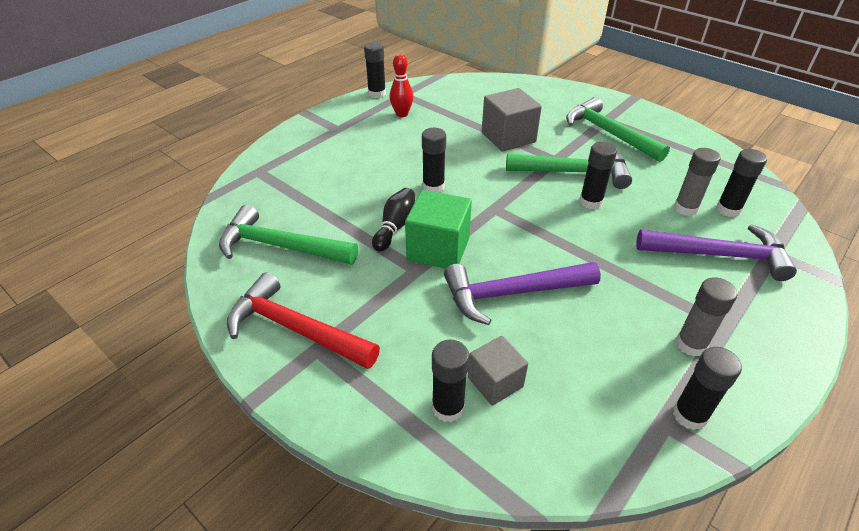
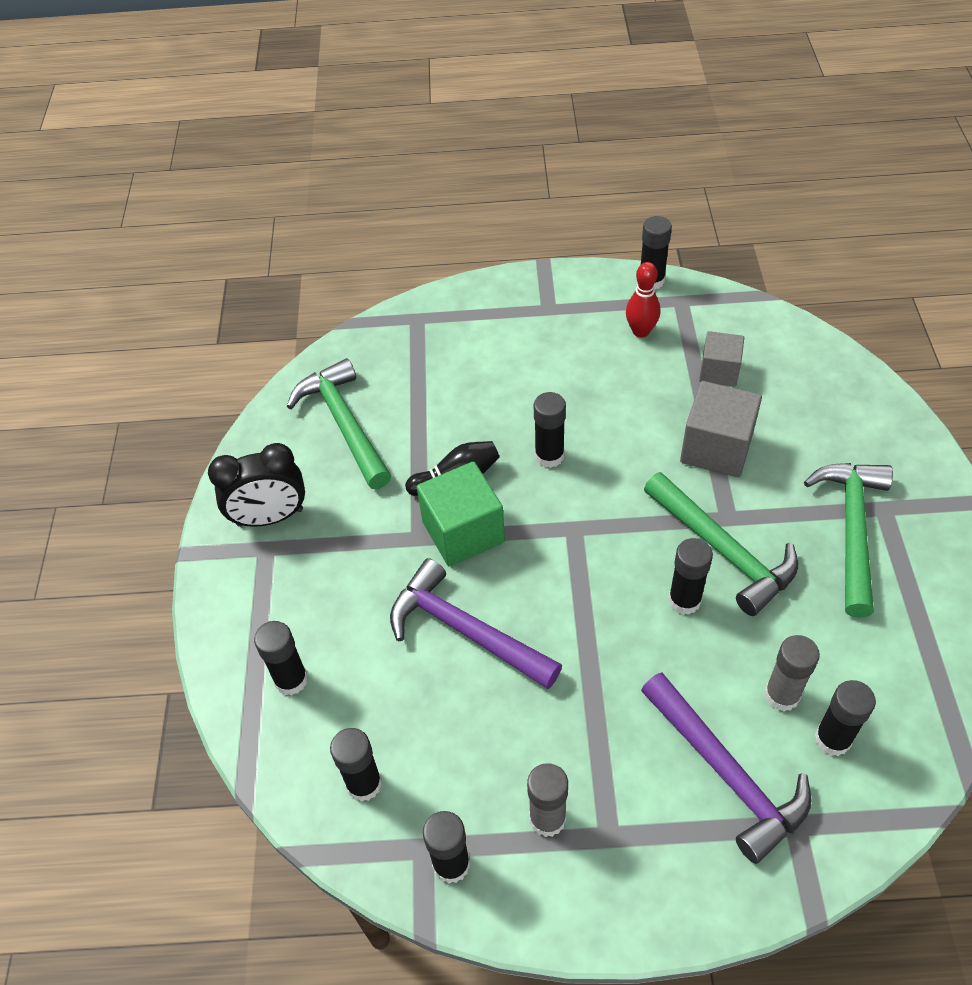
camera: 50 degrees right, 10 degrees up
(296, 329) = (270, 517): red hammer -> black clock
(495, 382) = (348, 693): grey cube -> grey cube (719, 371)
(581, 422) = (364, 784): none -> black glue stick

